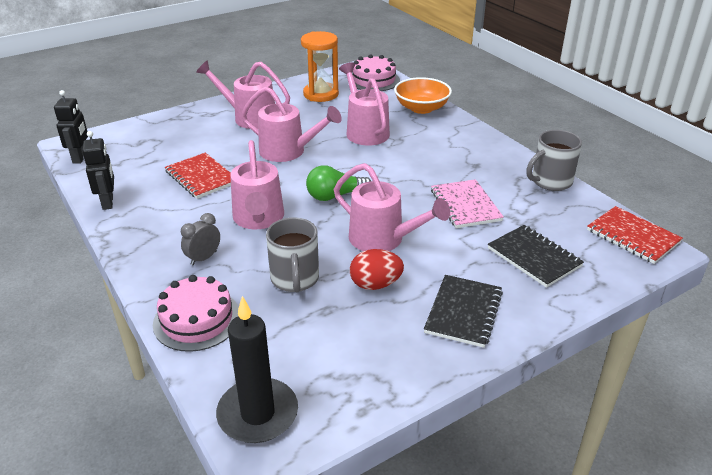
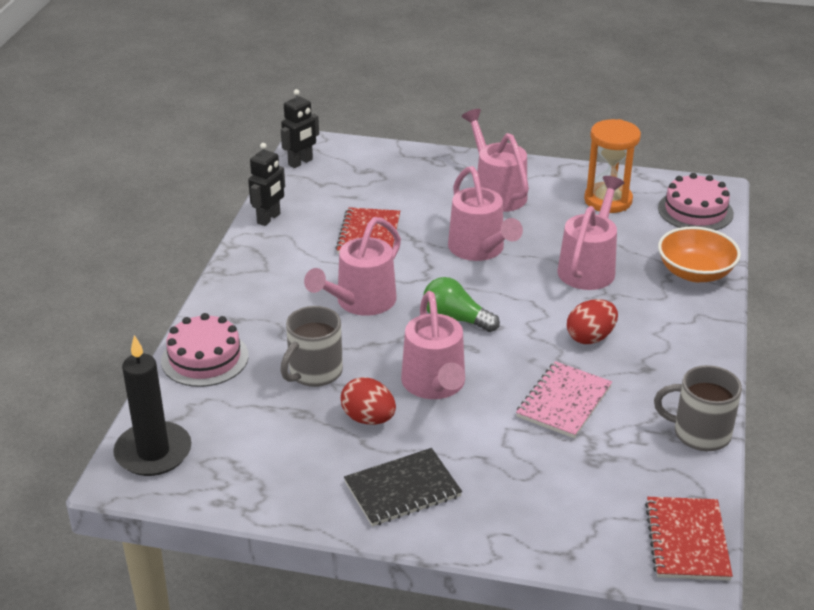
camera: 45 degrees right, 0 degrees up
(203, 258) = (273, 311): grey clock -> none
(424, 165) = (590, 337): none -> red egg
(534, 257) = (546, 490): black notebook -> none

